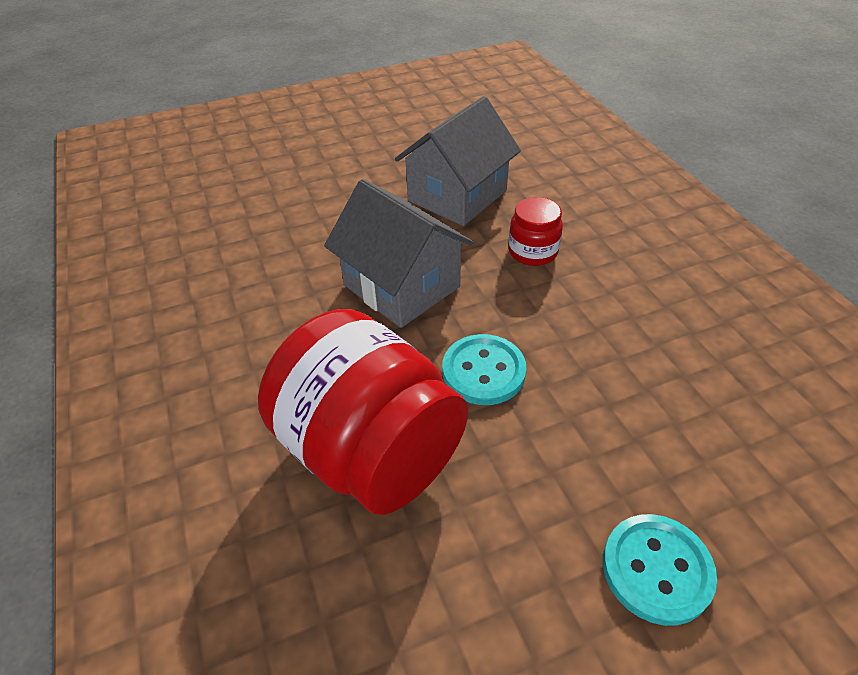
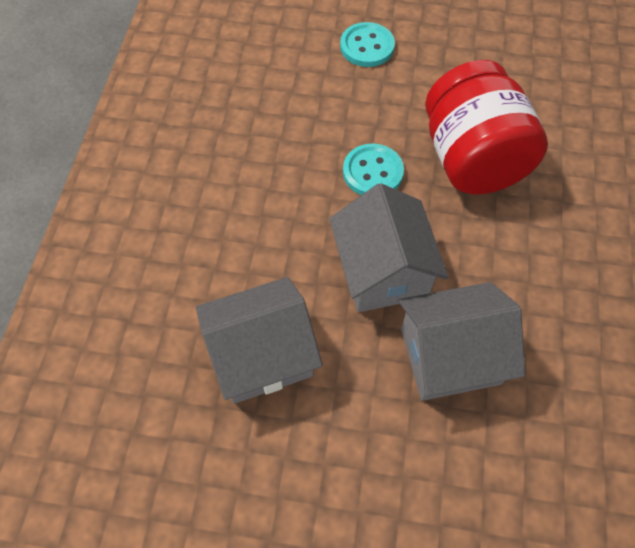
camera: 150 degrees left, 15 degrees up
(301, 254) = (450, 356): none -> grey house
(532, 252) = (256, 248): red jar -> none

